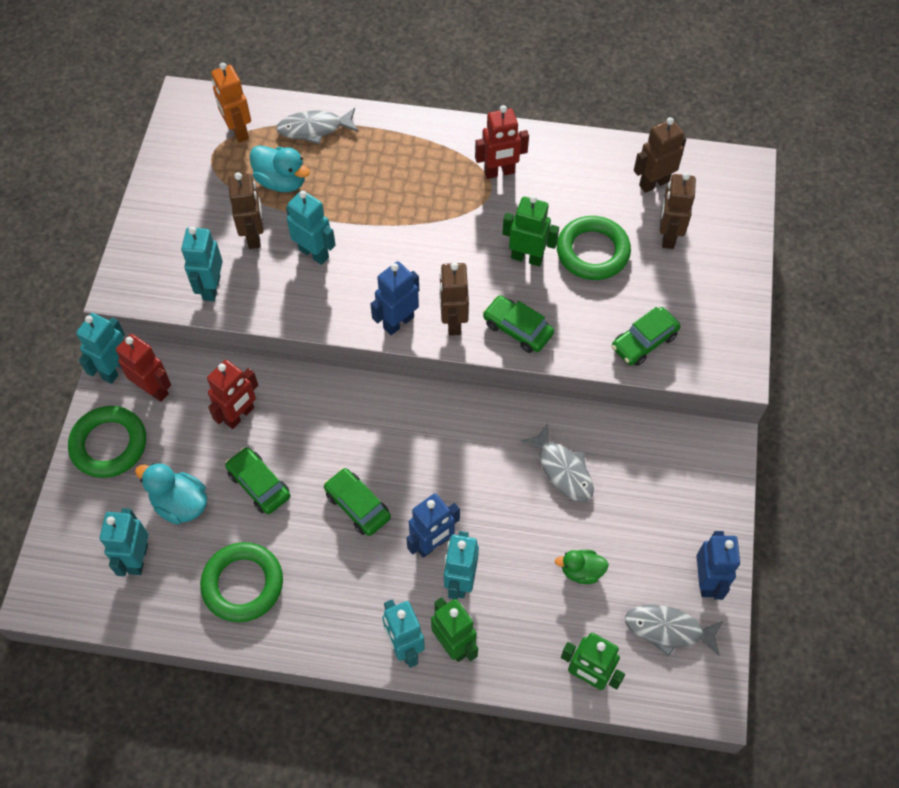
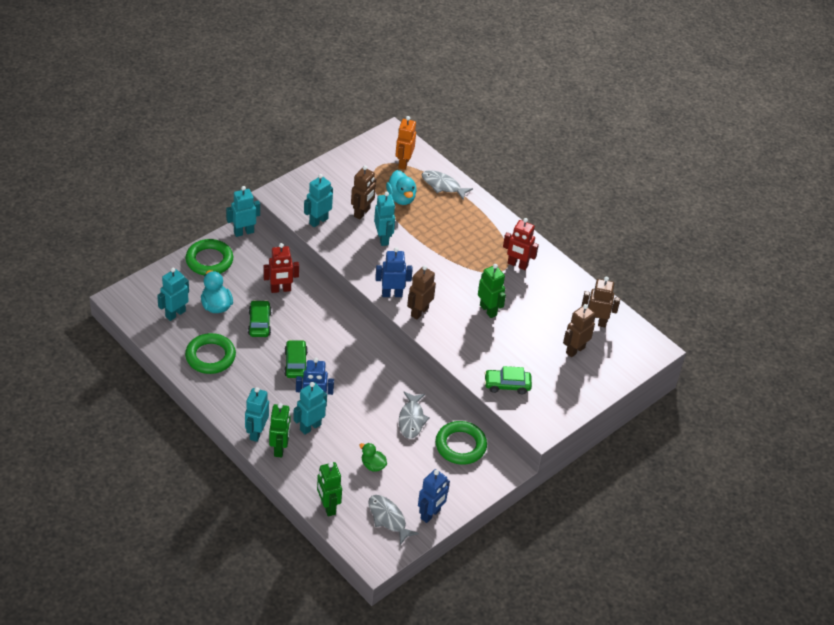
camera: 35 degrees right, 15 degrees down
(154, 389) = (252, 252): red robot -> none
(517, 329) = (448, 336): green car -> none
(592, 252) = (526, 330): green ring -> green ring (460, 445)

